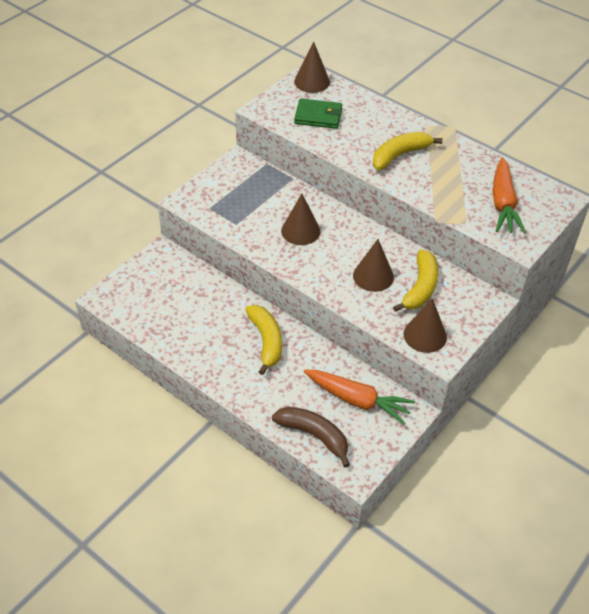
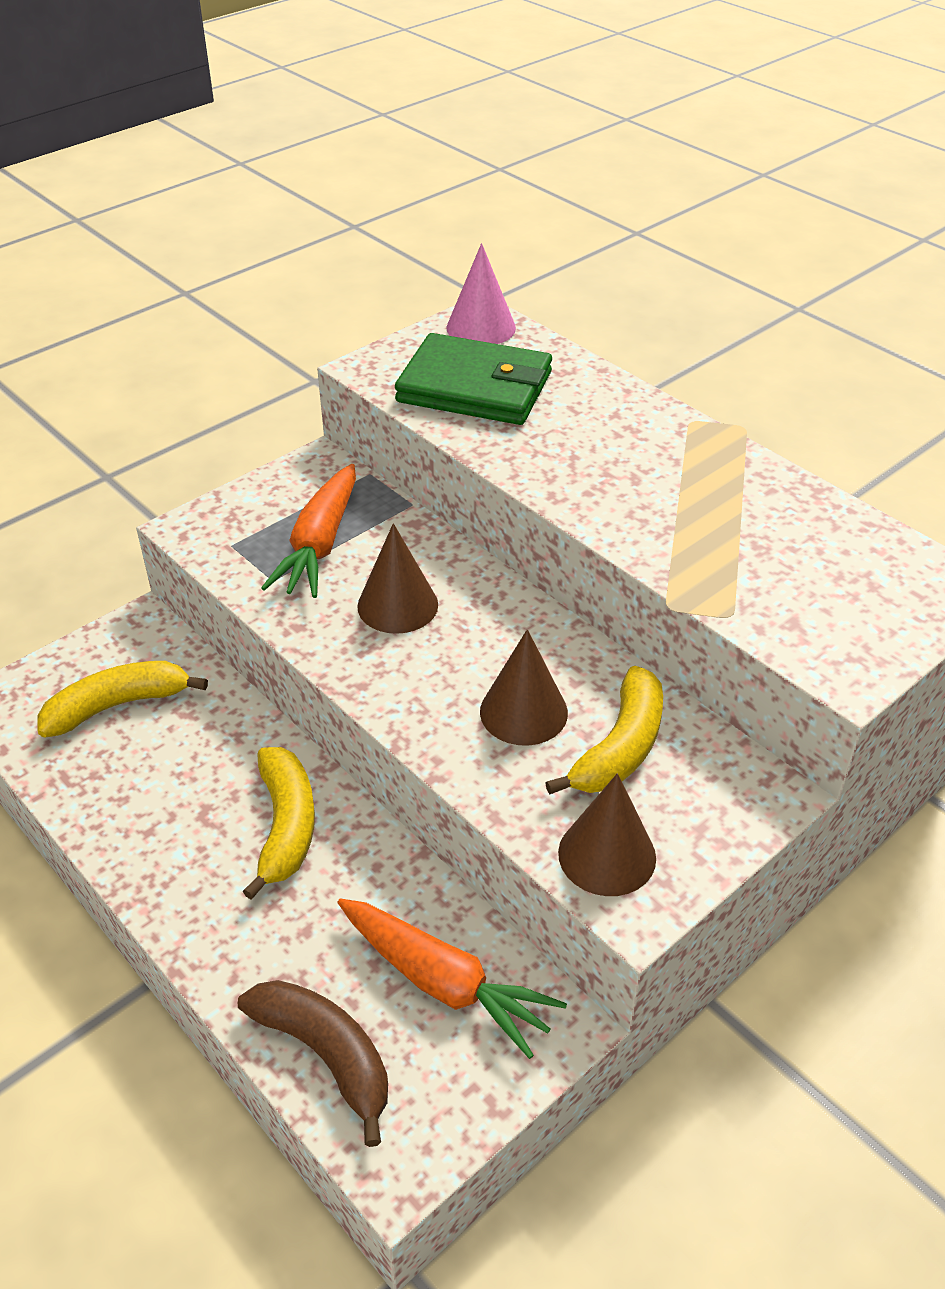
camera: 10 degrees right, 5 degrees down
(312, 82) = (481, 327): brown cone -> pink cone
(318, 116) = (474, 387): green wallet -> green wallet, size x1.53
(399, 155) = (620, 470): yellow banana -> yellow banana (118, 705)
(503, 204) = (822, 585): orange carrot -> orange carrot (319, 545)

